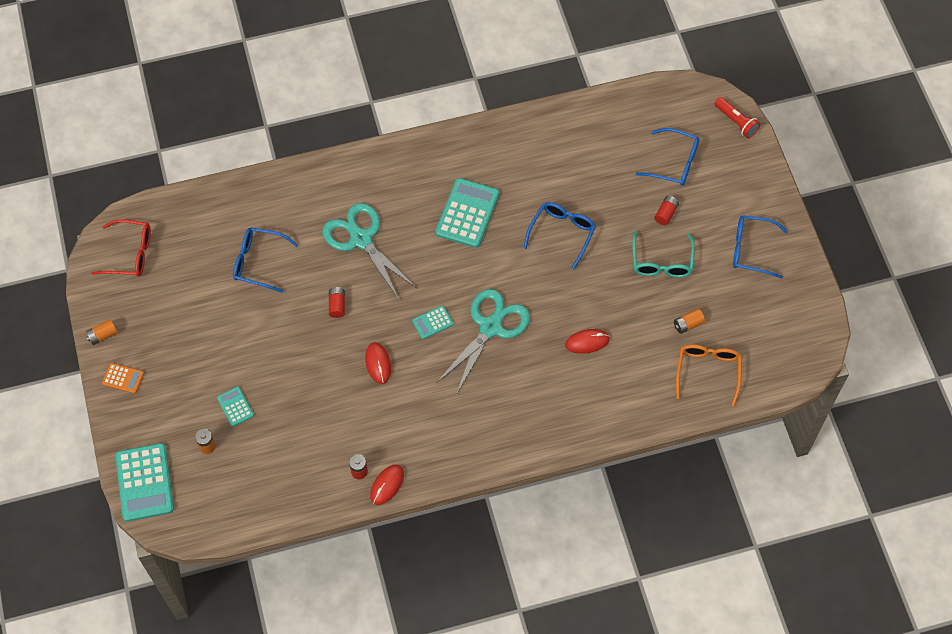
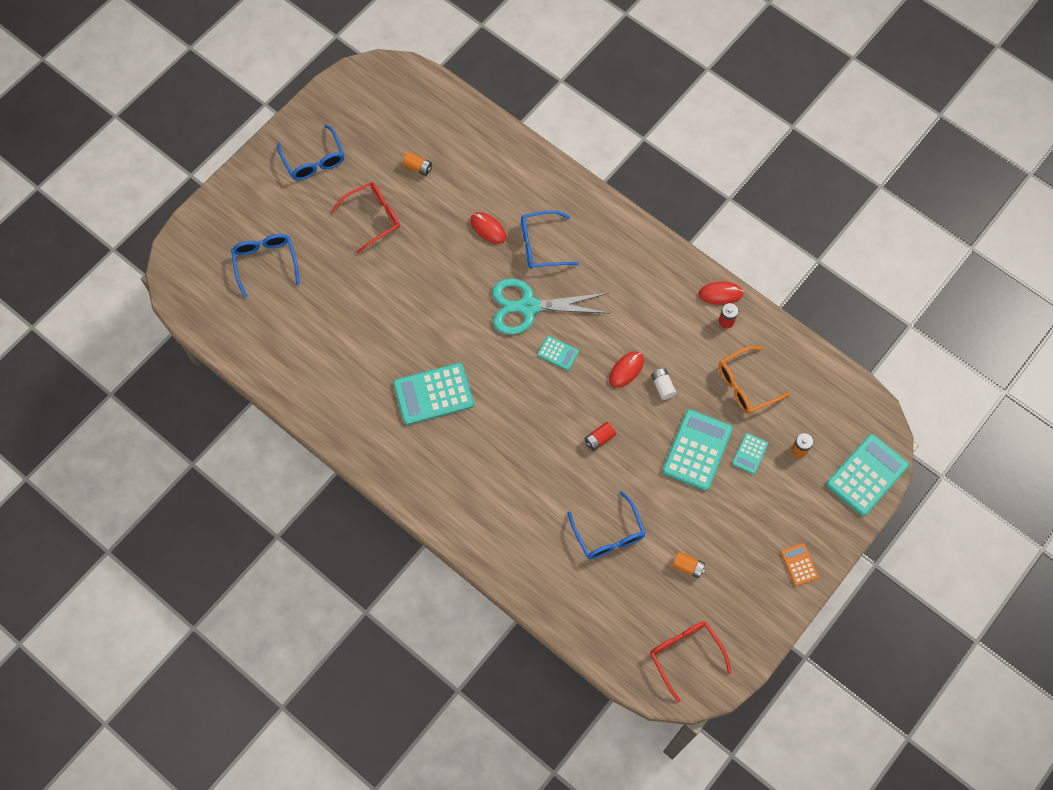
camera: 125 degrees left, 5 degrees up
(102, 335) = (776, 614): orange battery -> orange battery (688, 567)
(270, 369) = (697, 450): none -> turquoise calculator
(342, 381) = (662, 386): none -> white battery
(361, 239) = (522, 464): turquoise scissors -> none
(561, 234) = (400, 307): blue glasses -> blue glasses (542, 245)
(661, 261) = (372, 218): turquoise glasses -> red glasses
(666, 214) = (323, 240): red battery -> none
(707, 372) = (451, 131): orange glasses -> orange glasses (747, 385)
(736, 122) = (188, 239): red flashlight -> none

